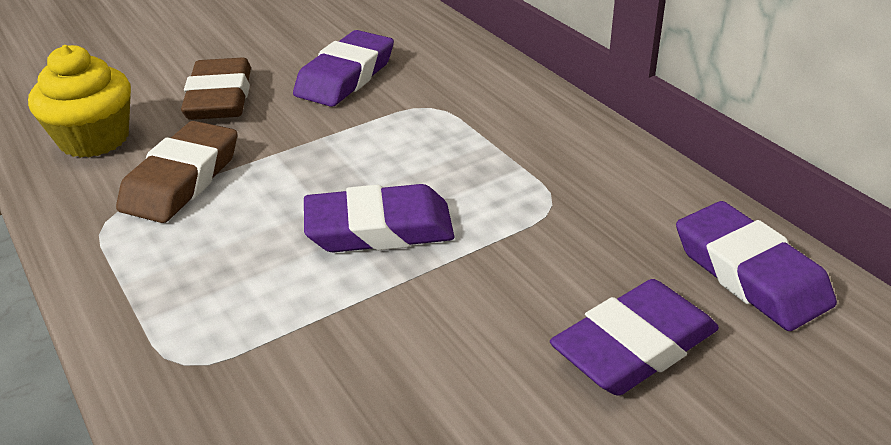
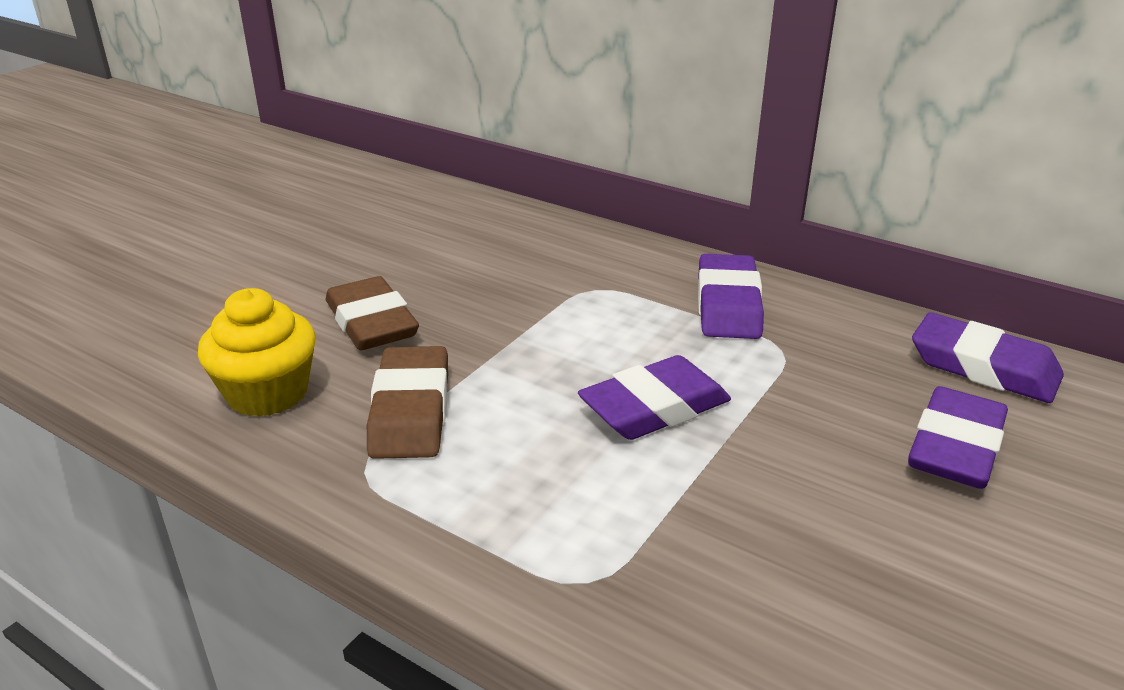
camera: 25 degrees left, 5 degrees down
(345, 76) = (485, 277): purple eraser -> purple eraser (728, 305)

